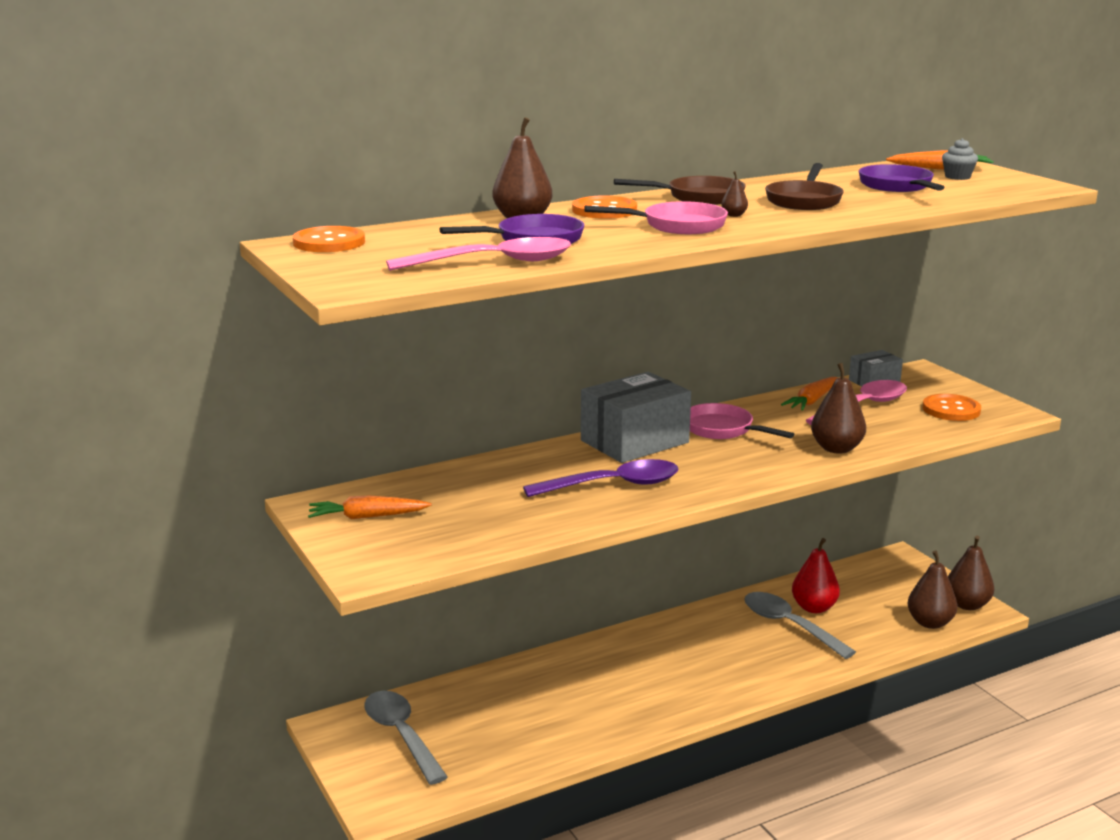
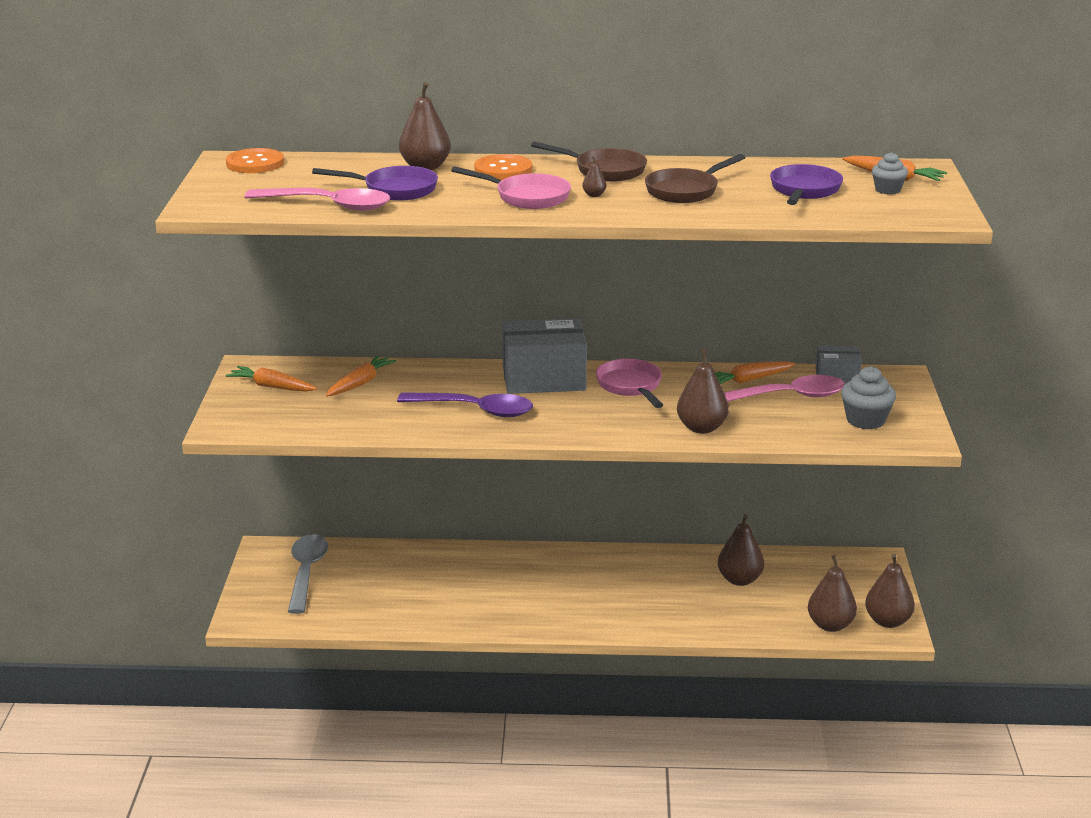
camera: 30 degrees right, 5 degrees up
(460, 490) = (360, 383): none -> orange carrot
(789, 626) = (698, 587): grey spoon -> none
(814, 608) = (739, 580): red pear -> brown pear
(951, 410) = (865, 420): orange button -> grey cupcake

